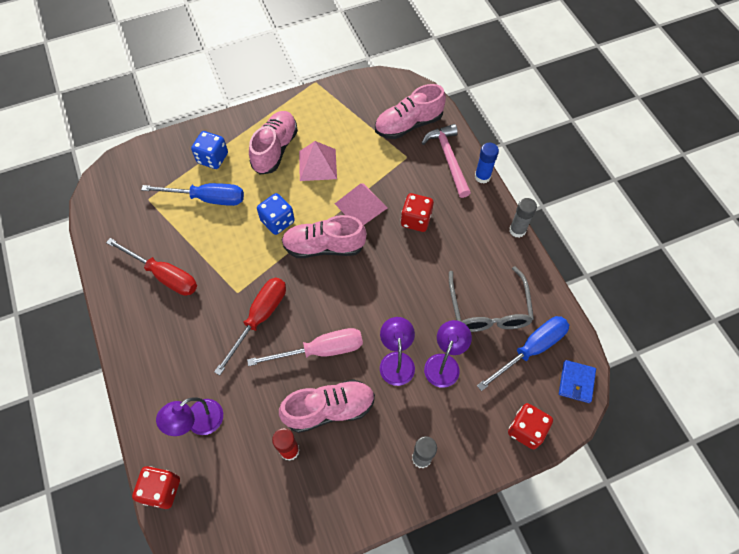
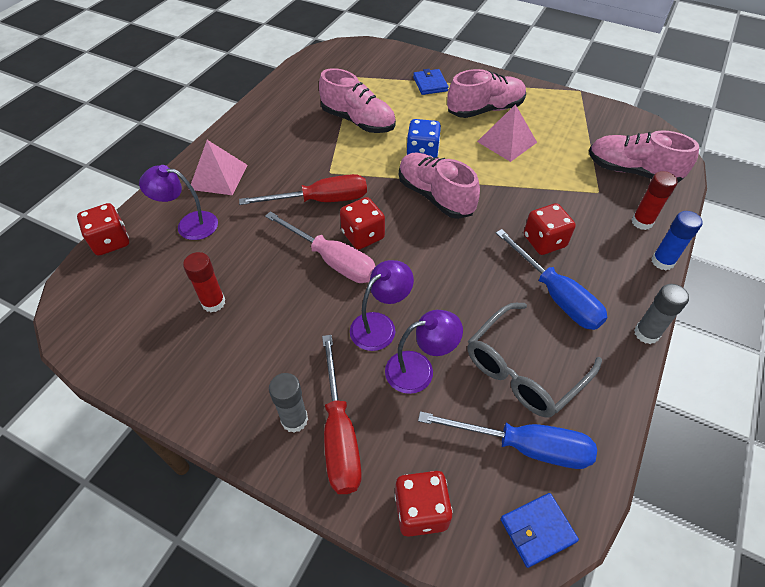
camera: 50 degrees right, 10 degrees down
(164, 275) = (299, 124): red screwdriver -> red screwdriver (339, 434)
(207, 198) = (392, 104): blue screwdriver -> blue screwdriver (556, 295)
(212, 158) = (430, 84): blue dice -> blue wallet
(316, 316) = (363, 235): none -> red dice
(329, 409) = (279, 305): pink shoe -> pink shoe (358, 121)
(361, 205) = (506, 193): pink pyramid -> pink pyramid (218, 177)
(448, 158) = (642, 222): pink hammer -> red glue stick

